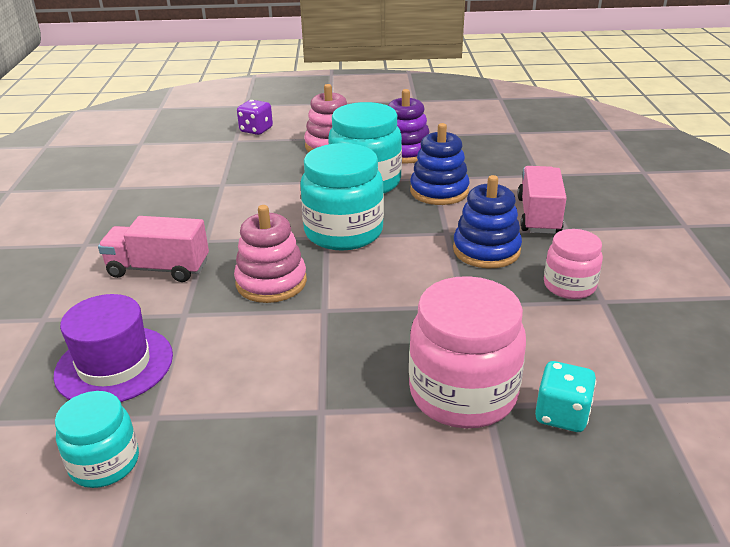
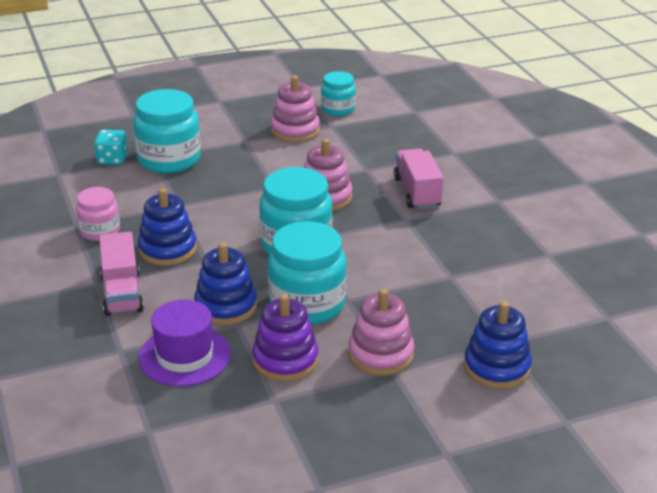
camera: 160 degrees right, 0 degrees up
(114, 365) = (379, 140): purple hat -> purple hat (184, 356)
(158, 269) = (417, 192): pink truck -> pink truck turned 90 degrees counterclockwise
(223, 419) = (295, 130): none -> pink stacking toy
(256, 130) = (496, 367): purple dice -> blue stacking toy
(463, 393) = (169, 160): pink jar -> turquoise jar

